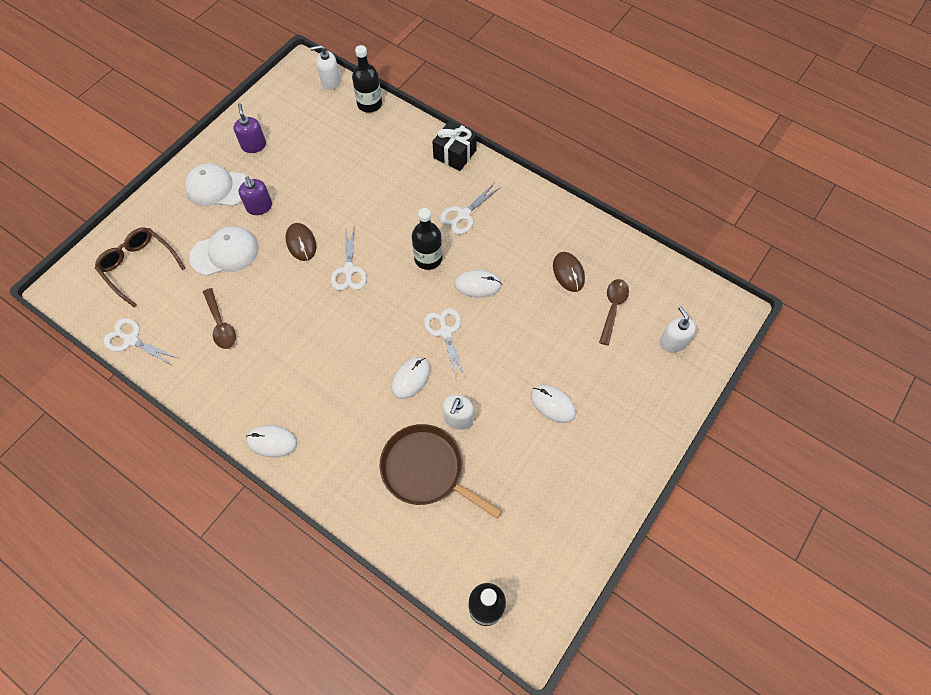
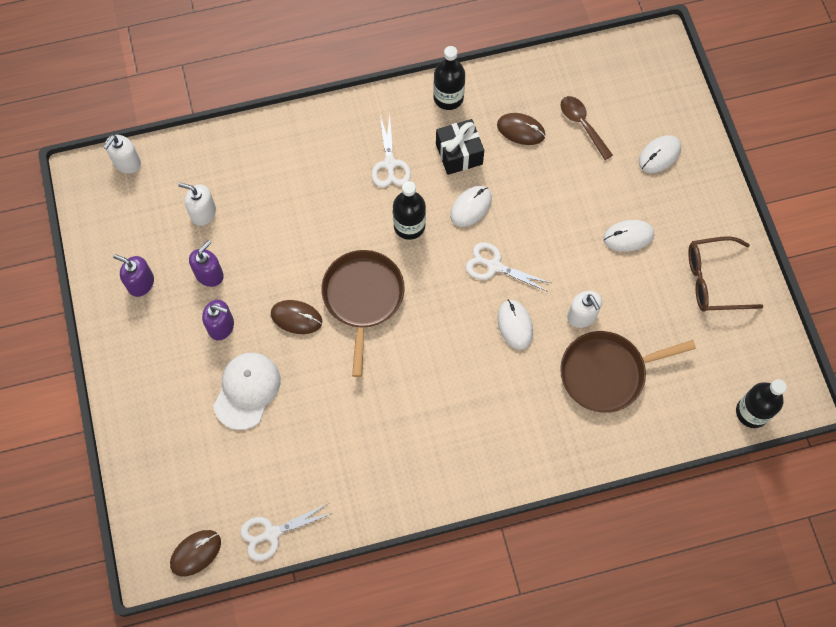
camera: 50 degrees left, 5 degrees up
(86, 306) = (196, 553): none -> brown mouse
(139, 266) = (192, 477): brown glasses -> brown glasses (713, 280)
(217, 188) = (162, 348): white cap -> none
(221, 324) = (324, 444): brown spoon -> none
(272, 441) = (481, 477): white mouse -> white mouse (659, 155)
(291, 175) = (209, 274): none -> purple soap dispenser
(349, 270) = (363, 298): white scissors -> brown pan
(369, 104) = (189, 149): black bottle -> black bottle (448, 97)
(455, 154) = (317, 122): black gift -> black gift (459, 154)
(672, 342) = (648, 108): white soap dispenser -> white soap dispenser (203, 213)

